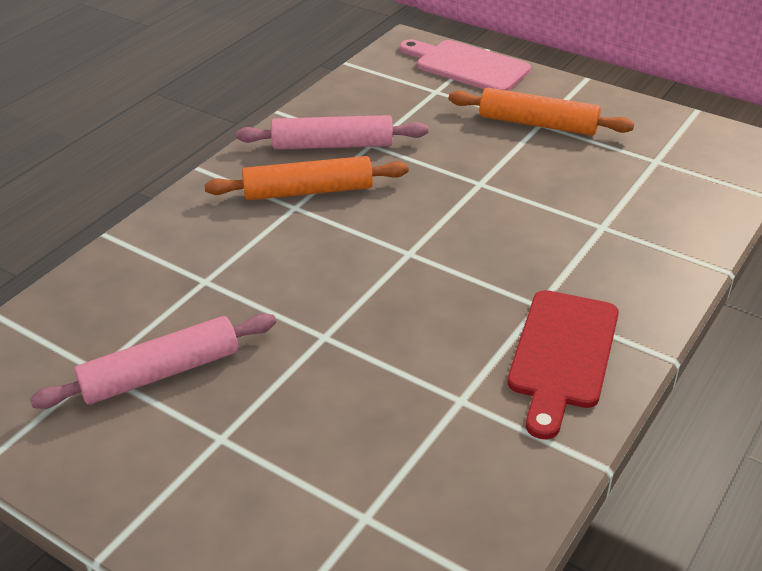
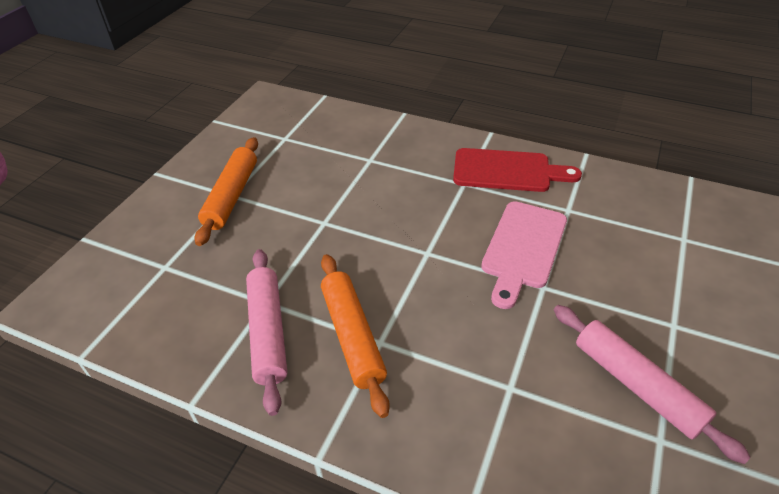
camera: 100 degrees left, 5 degrees up
(467, 66) = (117, 249): pink cutting board -> pink cutting board (523, 248)

